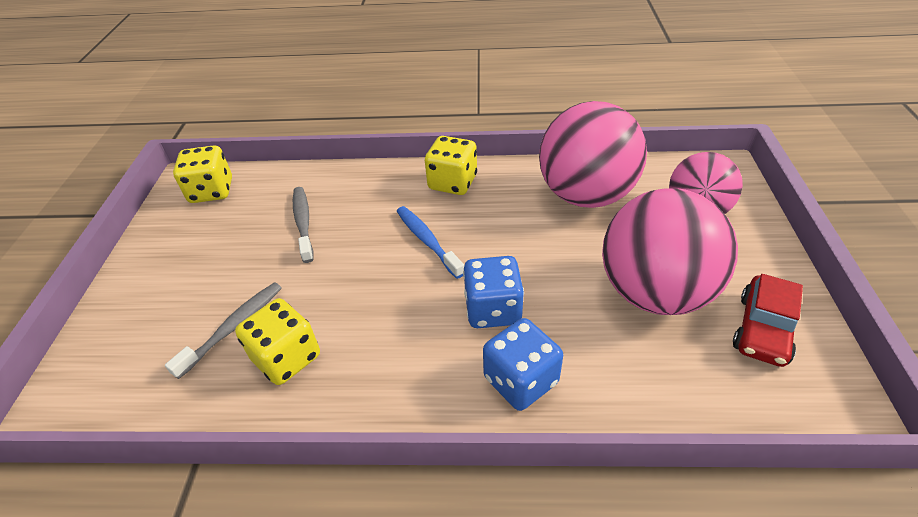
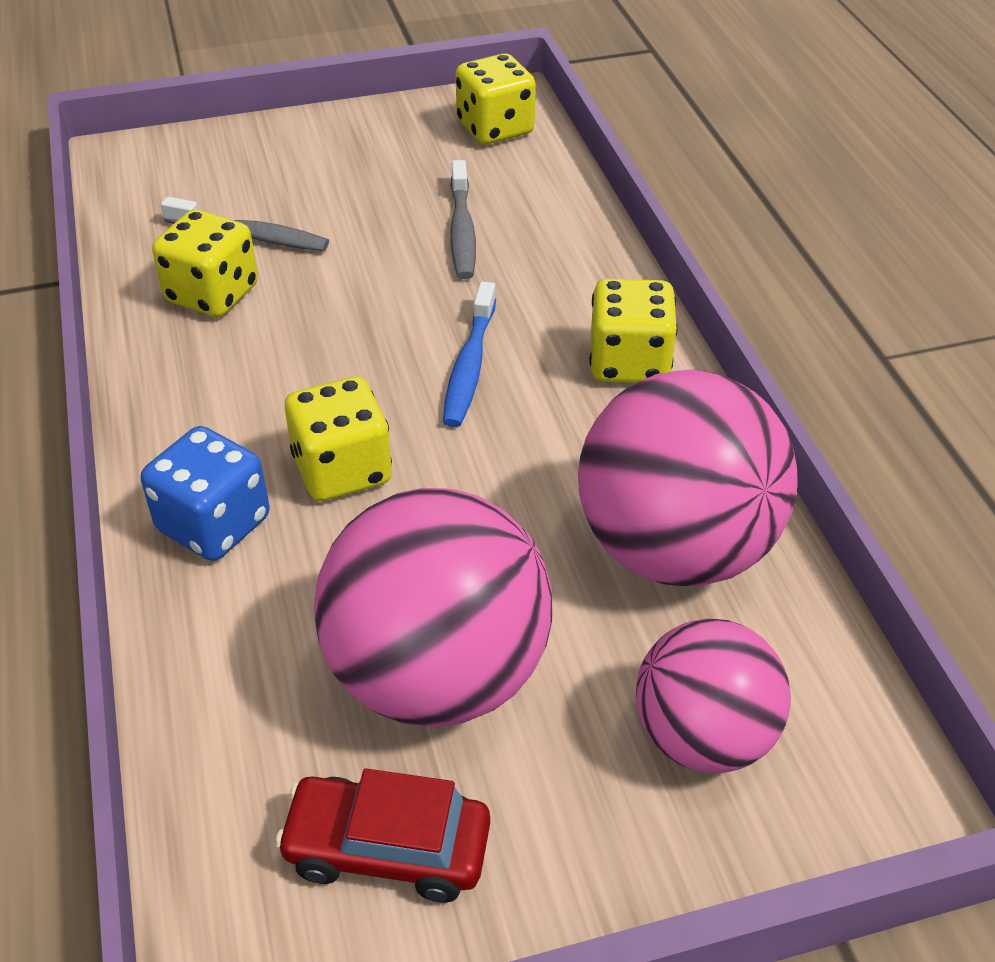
camera: 70 degrees right, 0 degrees up
(303, 223) = (462, 231): grey toothbrush -> grey toothbrush turned 120 degrees clockwise
(427, 240) = (469, 366): blue toothbrush -> blue toothbrush turned 150 degrees clockwise
(493, 309) = (342, 470): blue dice -> yellow dice

